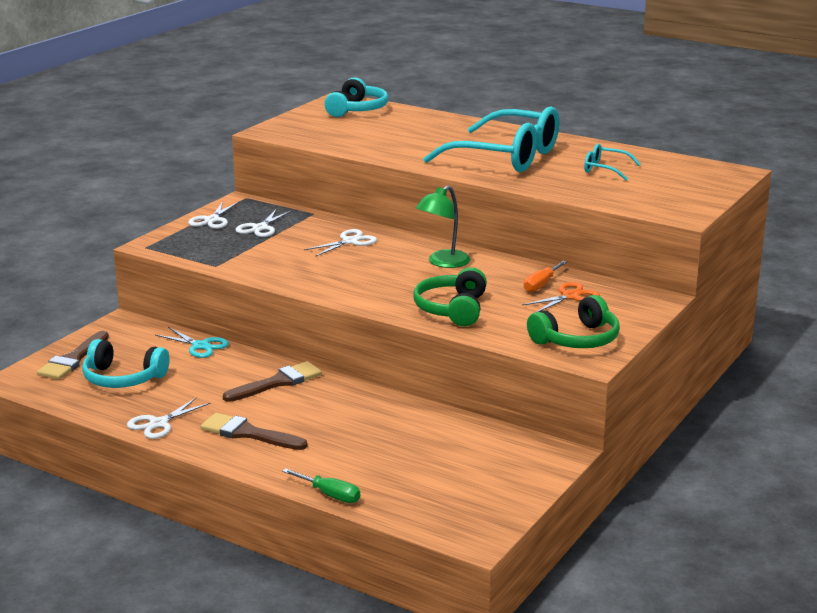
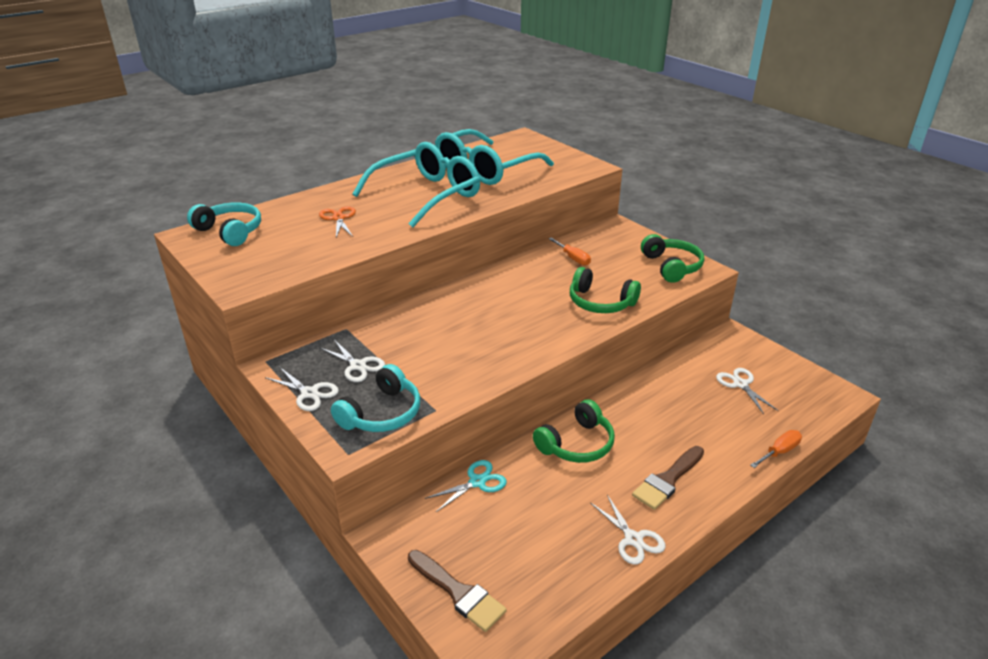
camera: 70 degrees left, 10 degrees up
(122, 378) = (524, 554): turquoise headphones -> turquoise headphones (382, 413)
(277, 382) = (577, 444): brown brush -> green headphones
(330, 495) = (779, 452): green screwdriver -> orange screwdriver
(350, 241) = (431, 322): white scissors -> white scissors (740, 384)
(443, 263) = (507, 288): green lamp -> none
(570, 296) = (599, 252): orange scissors -> orange scissors (338, 218)
(605, 169) = (485, 169): turquoise glasses -> turquoise glasses, size x2.30

